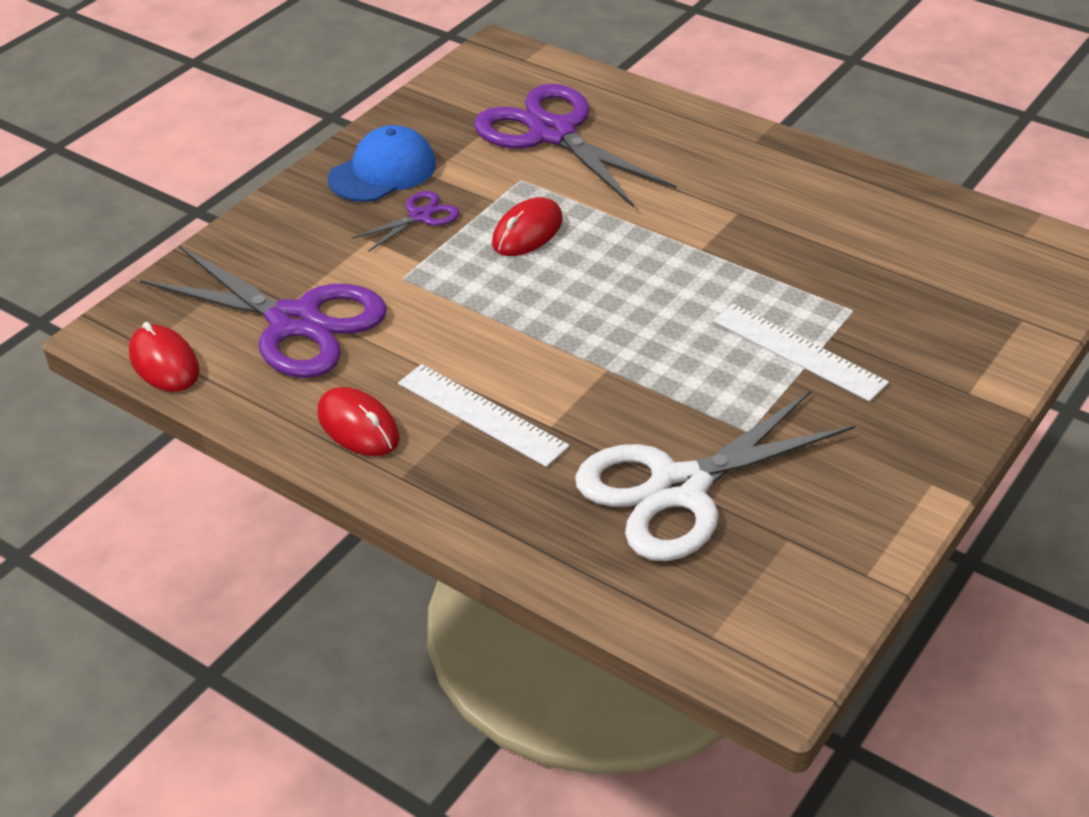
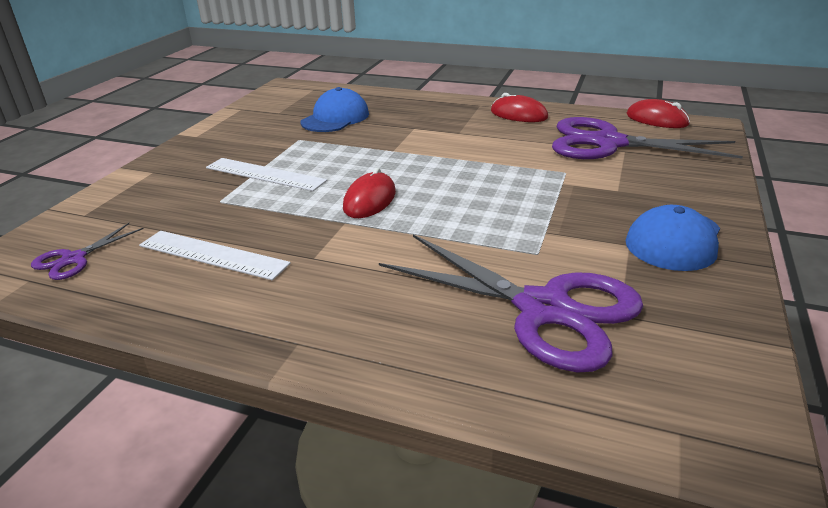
camera: 165 degrees right, 10 degrees down
(420, 216) = (597, 210): purple scissors -> purple scissors (74, 259)
(482, 414) = (455, 126): white ruler -> white ruler (213, 255)
(527, 232) = (497, 212): red mouse -> red mouse (370, 200)
(679, 488) = (335, 118): white scissors -> blue cap

